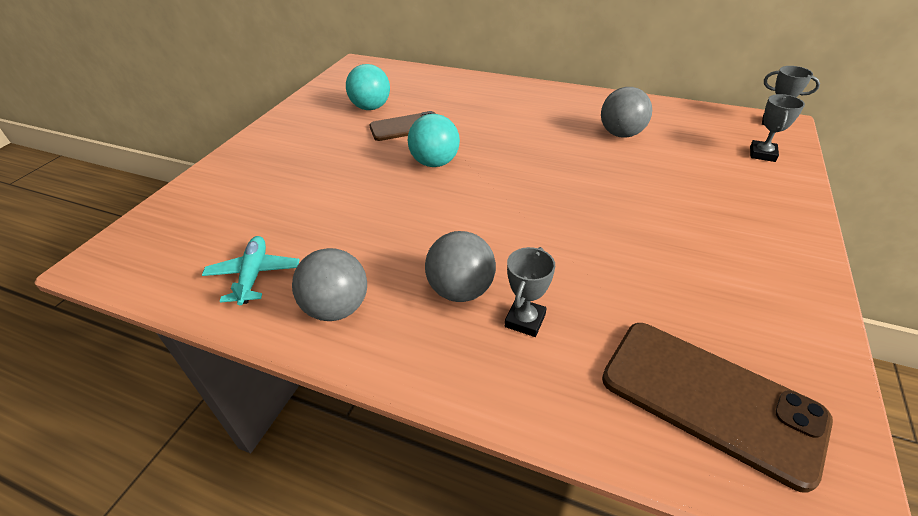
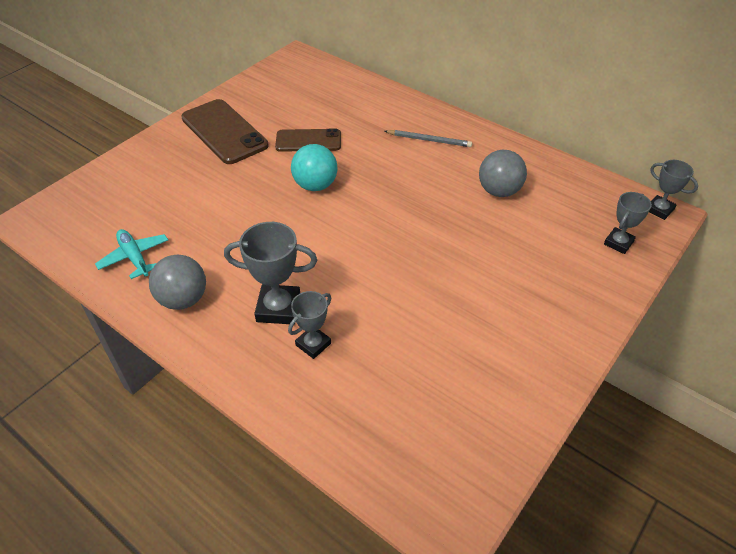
camera: 15 degrees right, 5 degrees up
(254, 275) = (134, 257): turquoise plane -> turquoise plane turned 45 degrees counterclockwise
(371, 107) = (287, 112): turquoise ball -> none
(461, 290) = (278, 308): grey ball -> grey trophy
(526, 106) = (429, 140): none -> grey pencil
(710, 398) = (411, 436): brown phone -> brown phone (224, 132)

